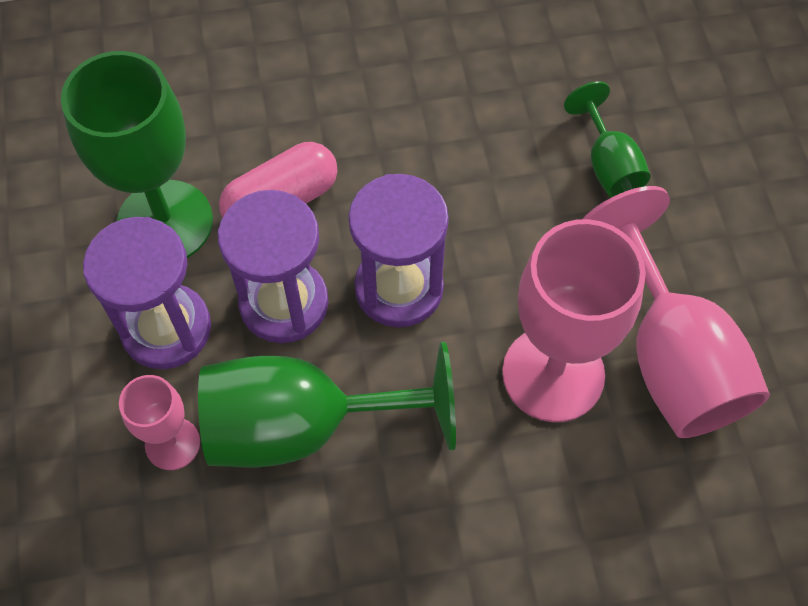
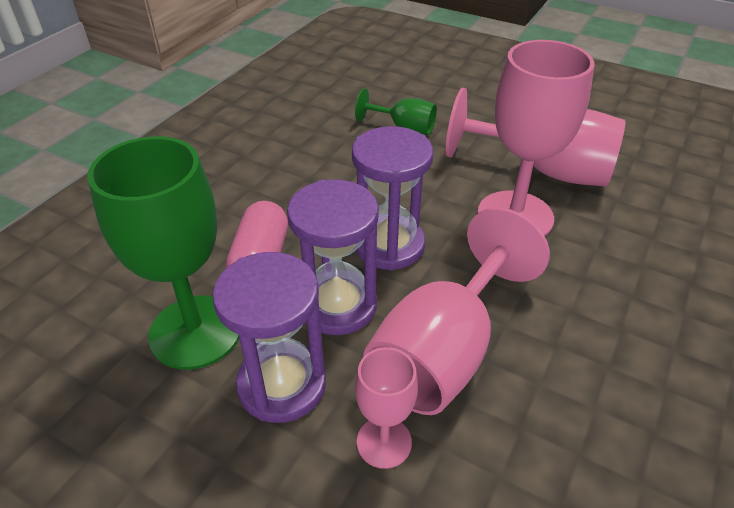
camera: 50 degrees left, 20 degrees down
(302, 426) = (443, 351): green goblet -> pink goblet

